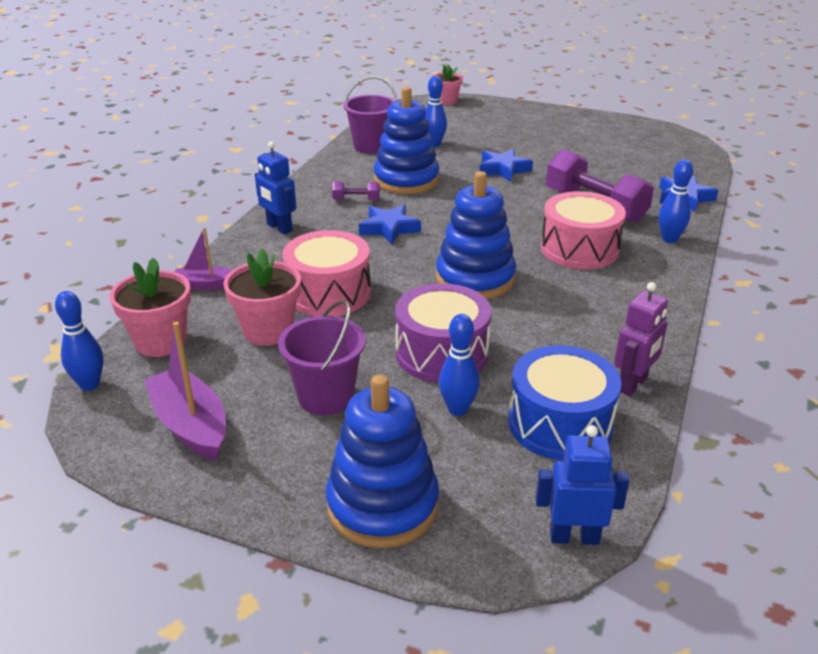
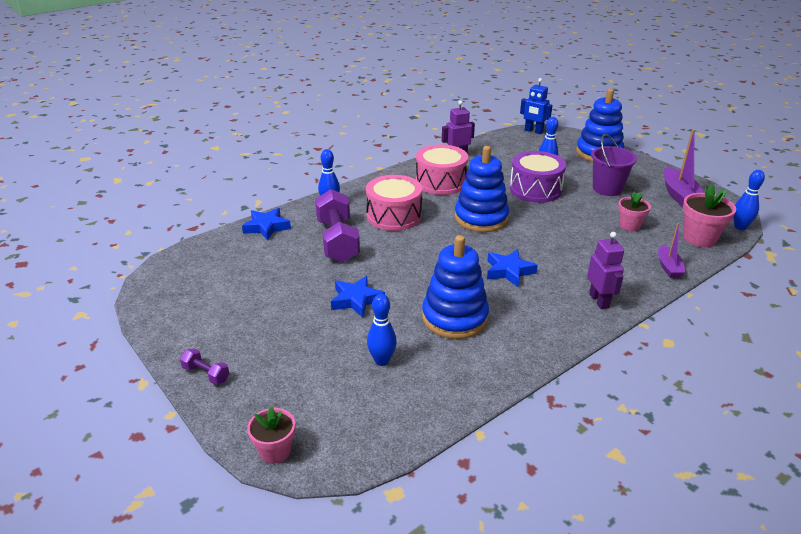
camera: 150 degrees left, 0 degrees up
(205, 285) = (668, 267): purple boat -> purple boat turned 60 degrees clockwise
(268, 331) = (629, 226): pink flower pot -> pink flower pot, size x0.66
(279, 228) = (599, 301): blue robot -> purple robot
(328, 293) = (582, 237): pink drum -> pink drum (441, 182)
(356, 200) = (517, 309): purple dumbbell -> purple dumbbell (206, 374)
(371, 146) = (451, 384): purple bucket -> none
(560, 424) = (505, 154): blue drum -> none

